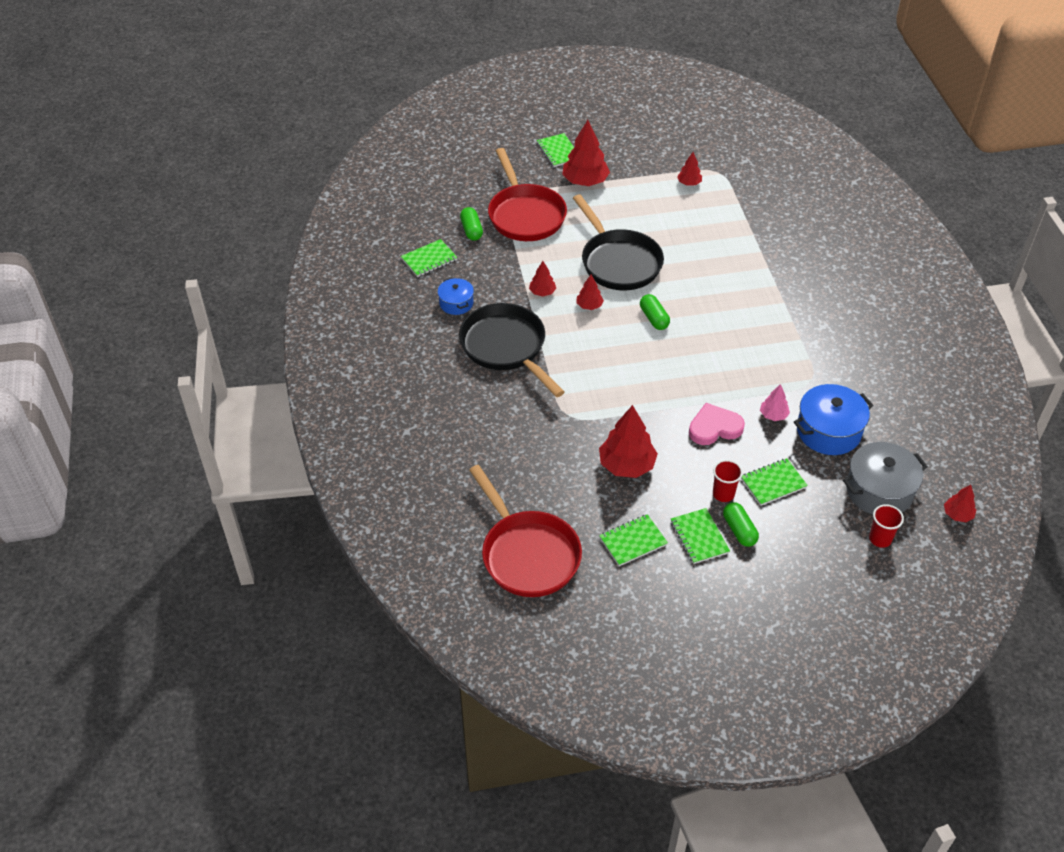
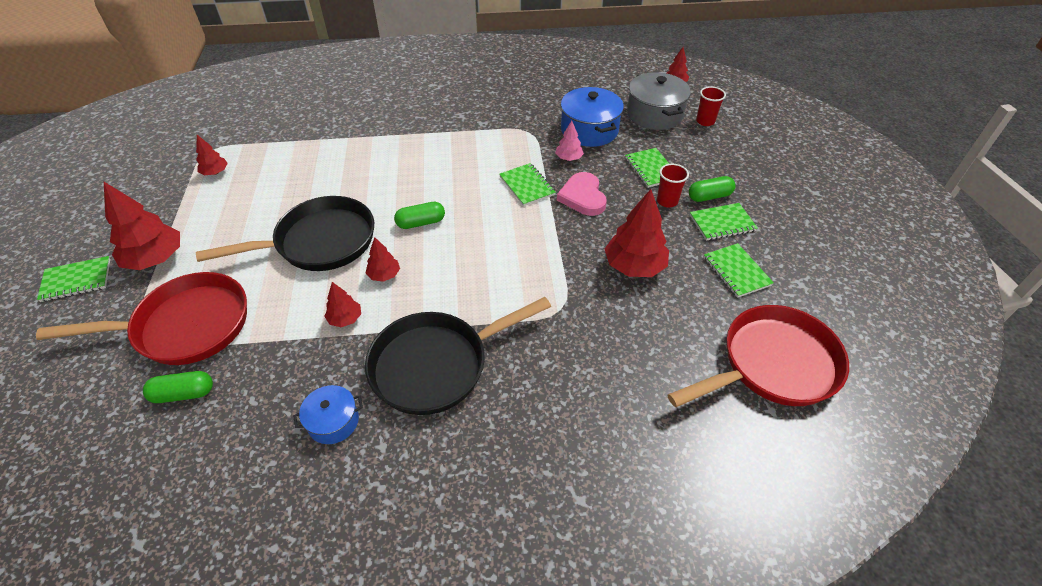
camera: 85 degrees left, 0 degrees up
(429, 259) = (222, 456): green notebook -> green notebook (527, 186)

